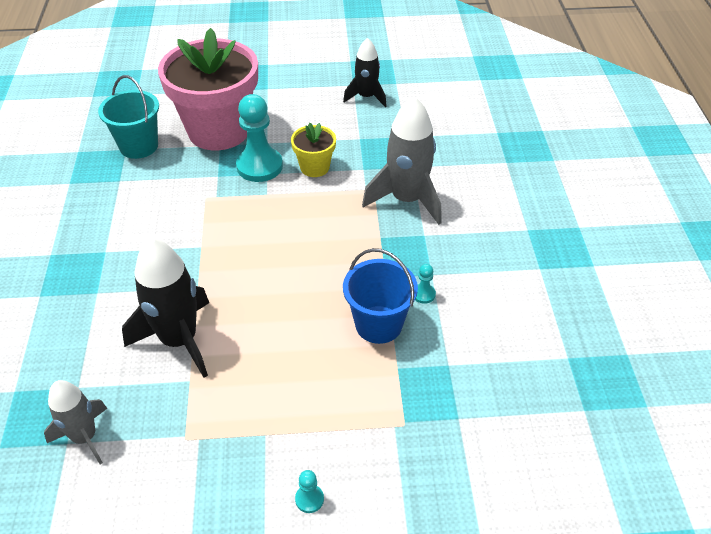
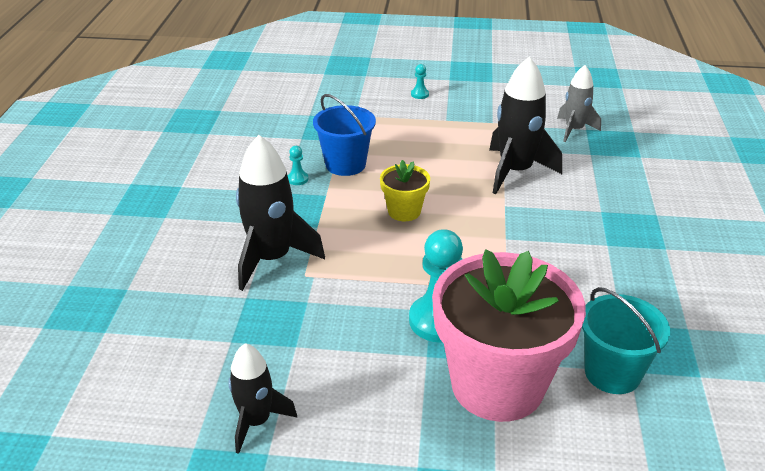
camera: 170 degrees left, 10 degrees down
(315, 167) = (368, 310): yellow flower pot -> yellow flower pot (404, 211)
(407, 200) = (272, 259): grey rocket -> black rocket

